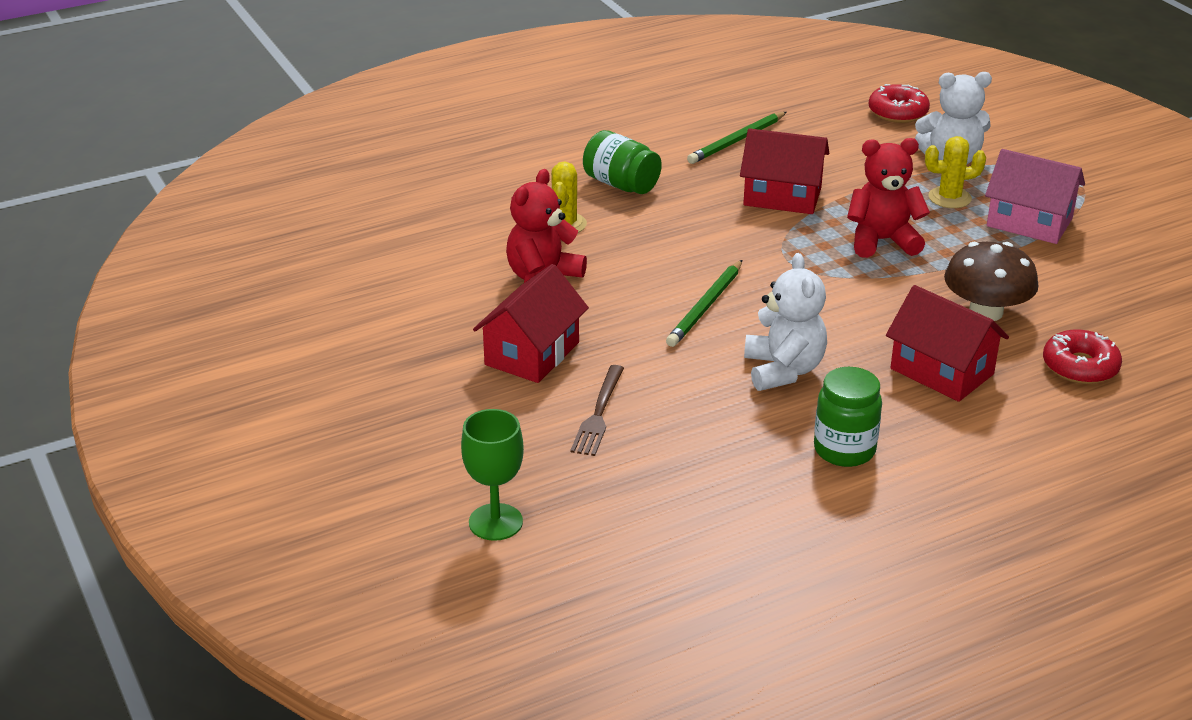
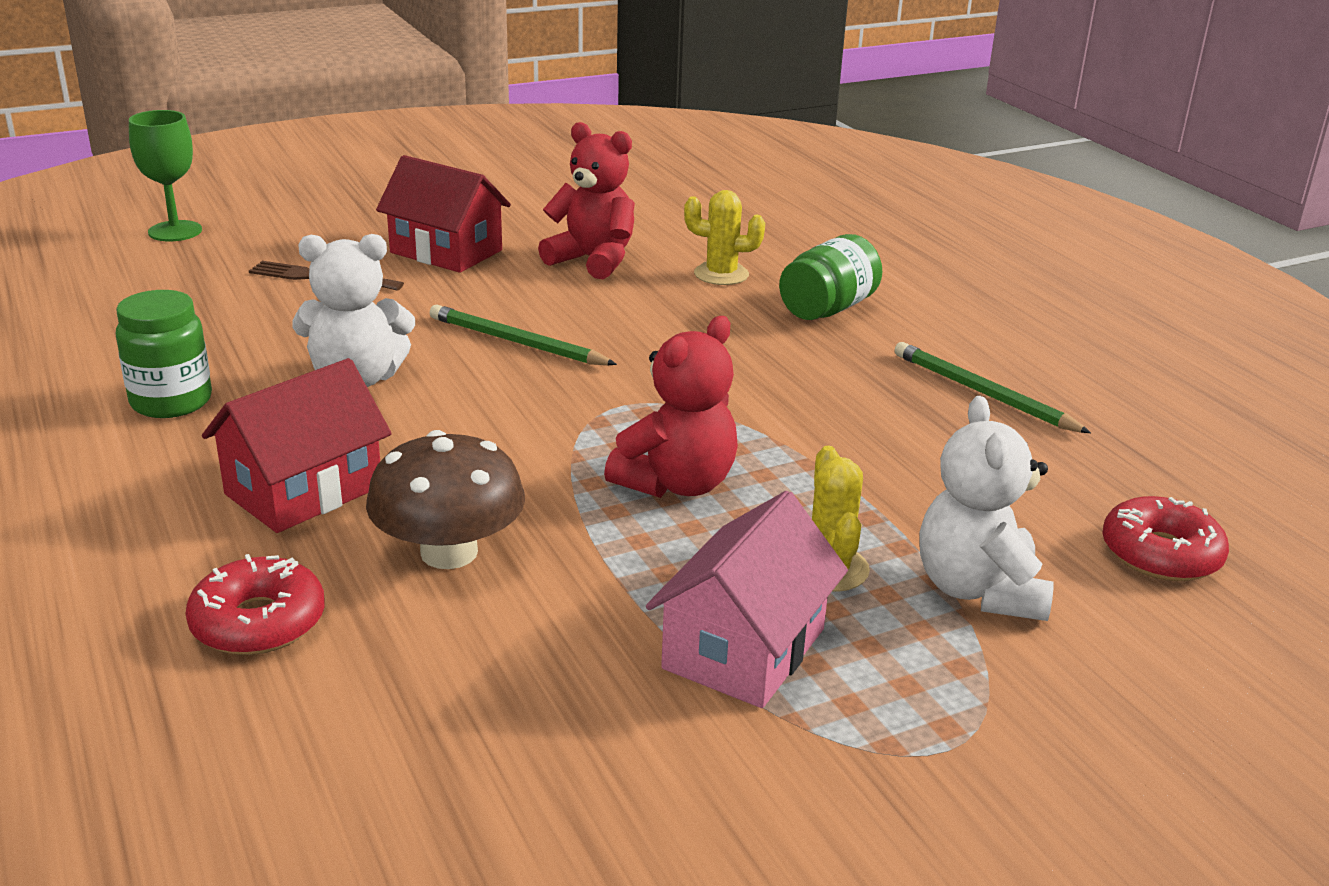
camera: 90 degrees right, 5 degrees down
(782, 196) = (810, 415): red house -> none
(882, 241) = (677, 484): red teddy bear -> red teddy bear turned 45 degrees clockwise

